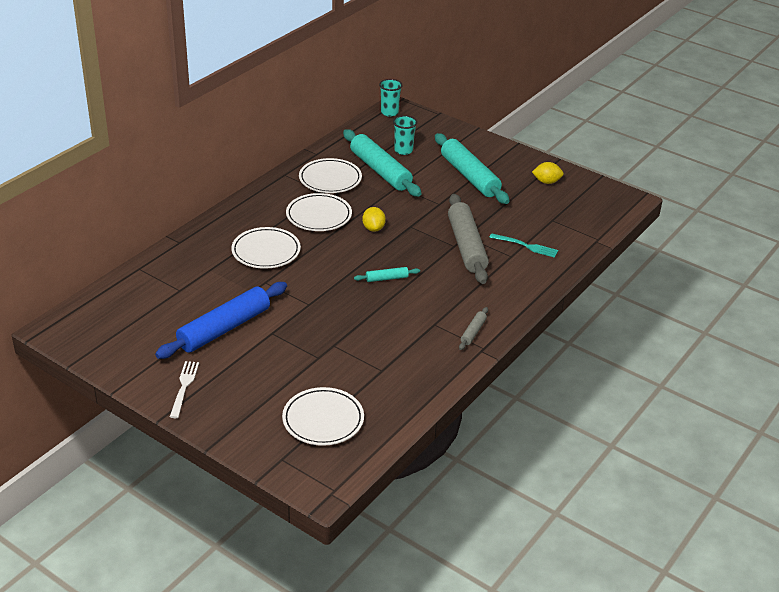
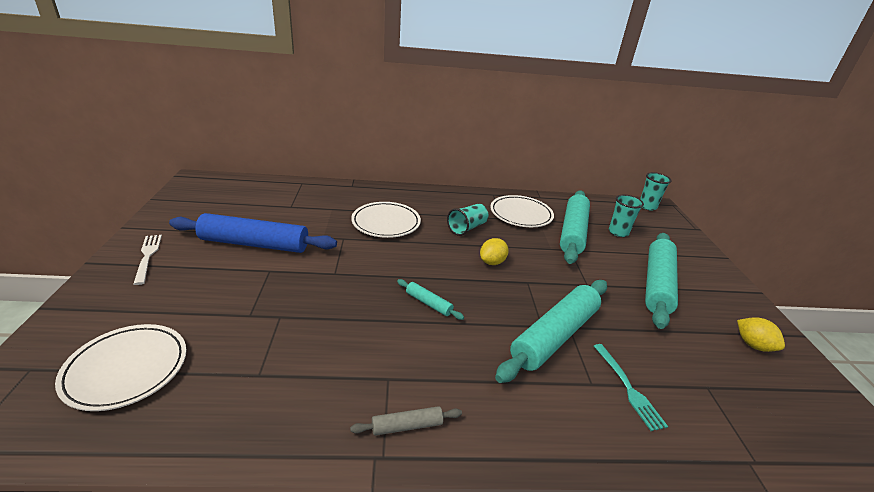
camera: 50 degrees right, 5 degrees down
(184, 387) = (147, 256): white fork -> white fork turned 75 degrees counterclockwise
(319, 216) = (467, 228): white plate -> turquoise cup
(466, 246) = (554, 335): grey rolling pin -> turquoise rolling pin

